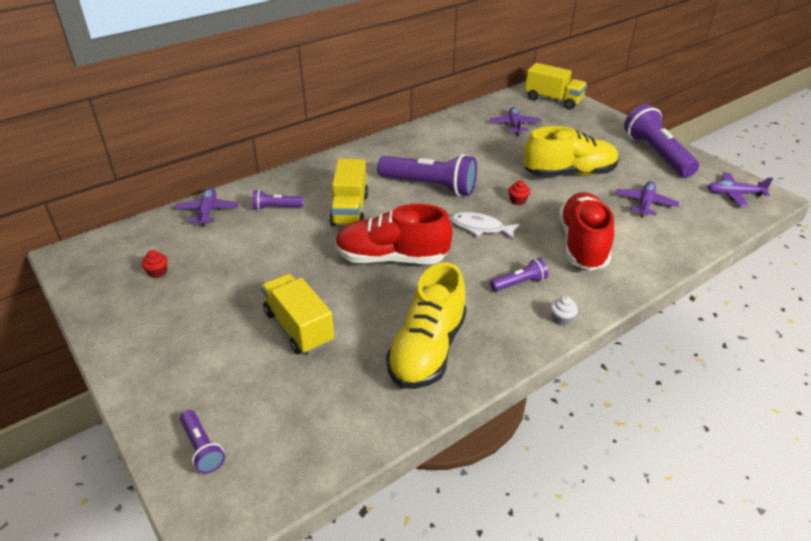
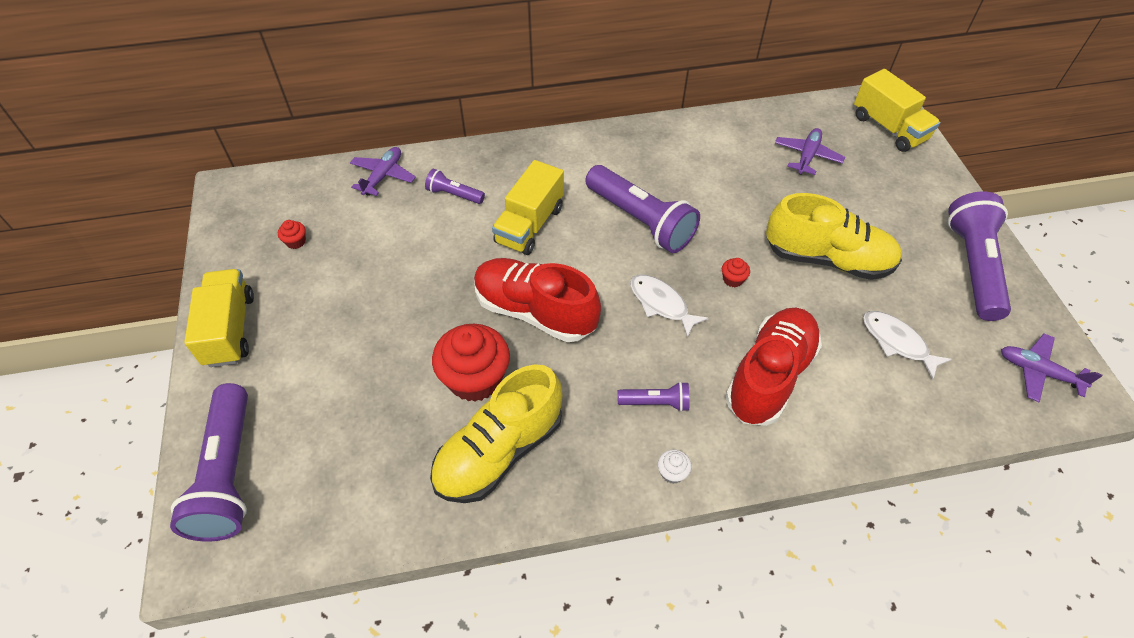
camera: 25 degrees right, 15 degrees up
(202, 448) = (228, 474): purple flashlight -> purple flashlight, size x2.06
(299, 327) = (389, 367): yellow truck -> yellow truck (230, 329)
(375, 312) = (475, 379): none -> red cupcake
(645, 204) = (897, 342): purple plane -> white fish

